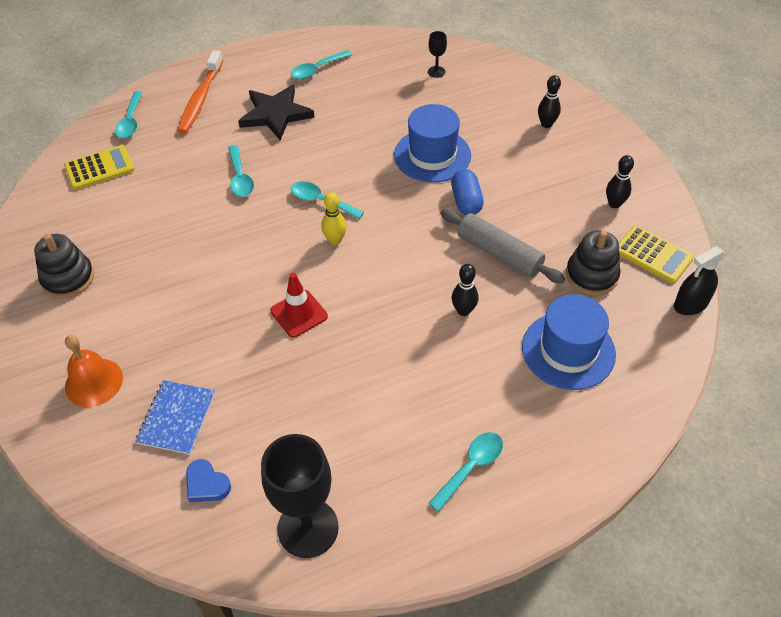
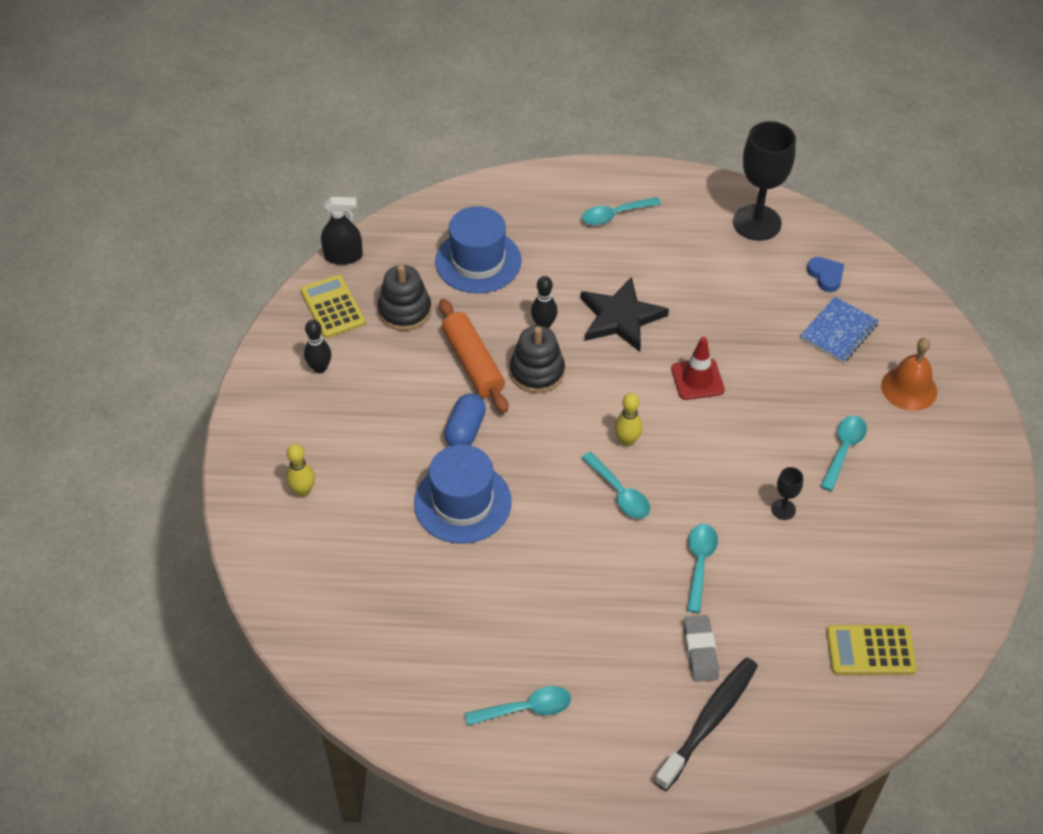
camera: 155 degrees left, 0 degrees up
(68, 278) = (924, 506): black stacking toy -> black stacking toy (537, 372)
(130, 121) = (816, 719): turquoise spoon -> turquoise spoon (844, 449)
(200, 99) = (709, 721): orange toothbrush -> black toothbrush
(220, 130) = (700, 651): none -> grey eraser
(276, 114) = (618, 647): black star -> black star (620, 317)
(436, 72) = (371, 632): black goblet -> black goblet (783, 509)
(499, 253) = (473, 363): grey rolling pin -> orange rolling pin
(546, 124) = (303, 491): black bowling pin -> yellow bowling pin

